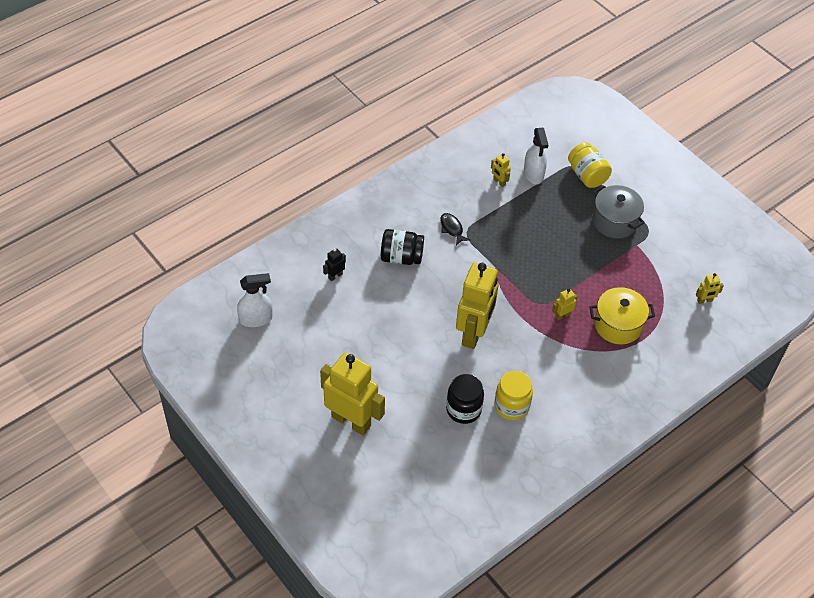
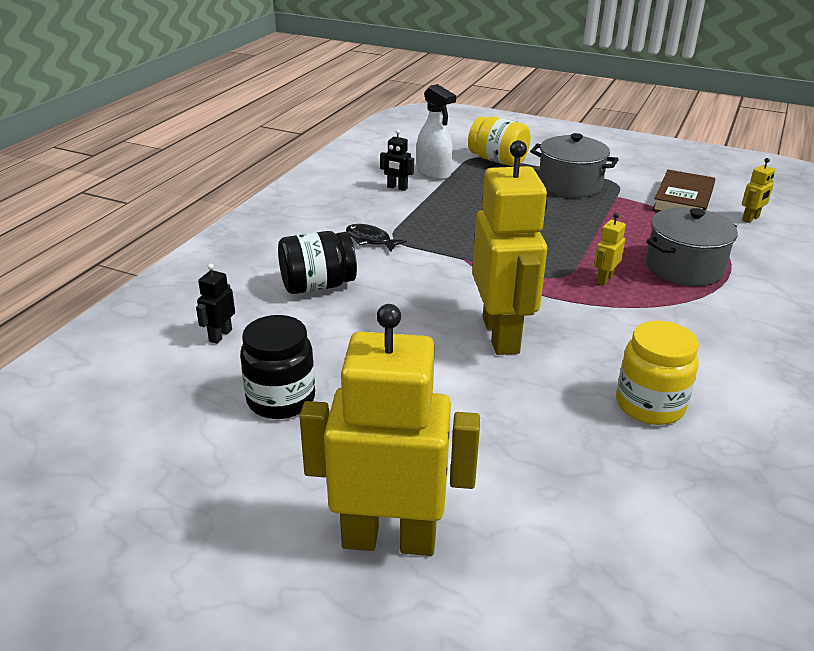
camera: 25 degrees left, 20 degrees down
(256, 319) = (91, 438): white spray bottle -> none
(463, 409) = (580, 439): black jar -> black jar (281, 400)
(499, 182) = (397, 188): yellow robot -> black robot
(618, 325) = (684, 268): yellow pot -> grey pot
(678, 265) = (683, 200): none -> brown book

